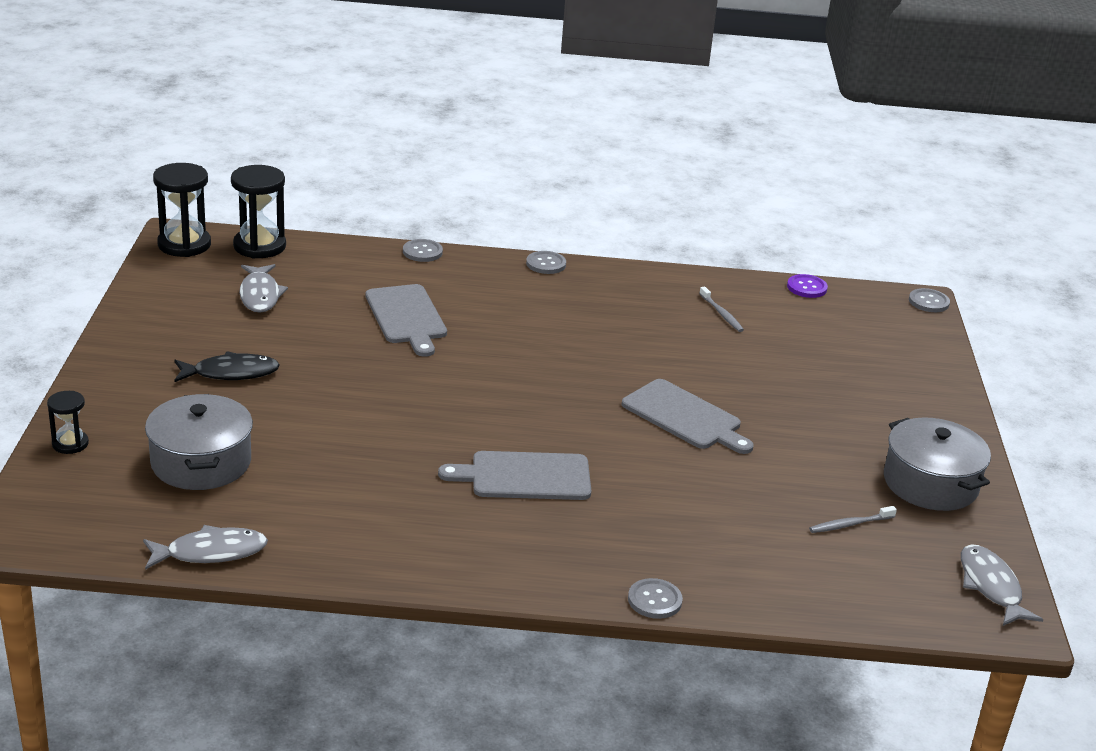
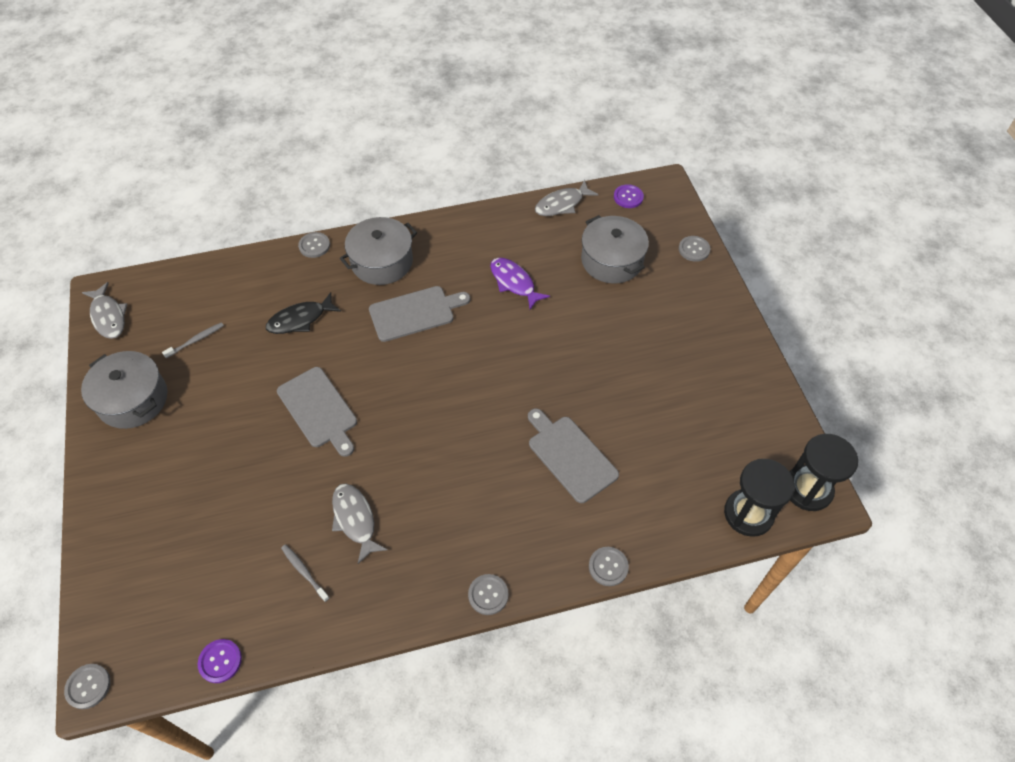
camera: 165 degrees right, 25 degrees up
(70, 444) = (694, 249): black hourglass -> grey button
(94, 533) = (628, 197): none -> purple button
(230, 373) = (651, 342): black fish -> black fish (300, 319)
(260, 295) = (697, 440): grey fish -> grey fish (355, 520)
(363, 473) = (514, 282): none -> purple fish
(550, 549) = (382, 262): none -> grey pot
(685, 417) = (318, 410): grey cutting board -> grey cutting board turned 150 degrees counterclockwise

